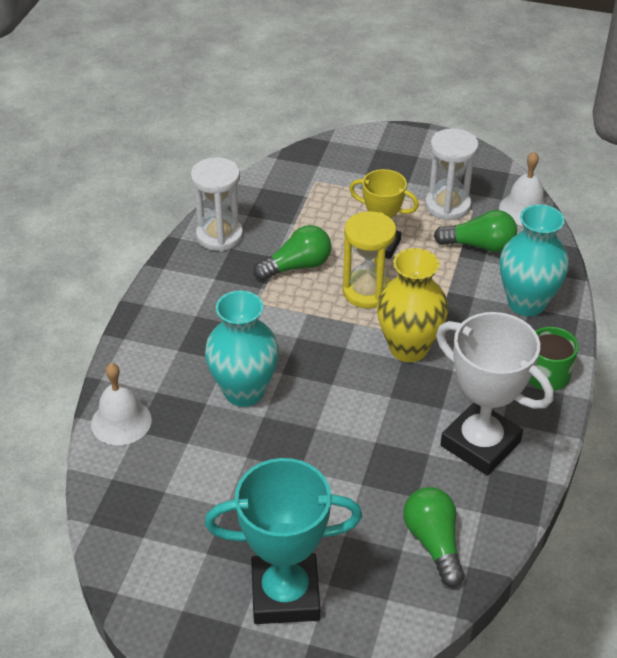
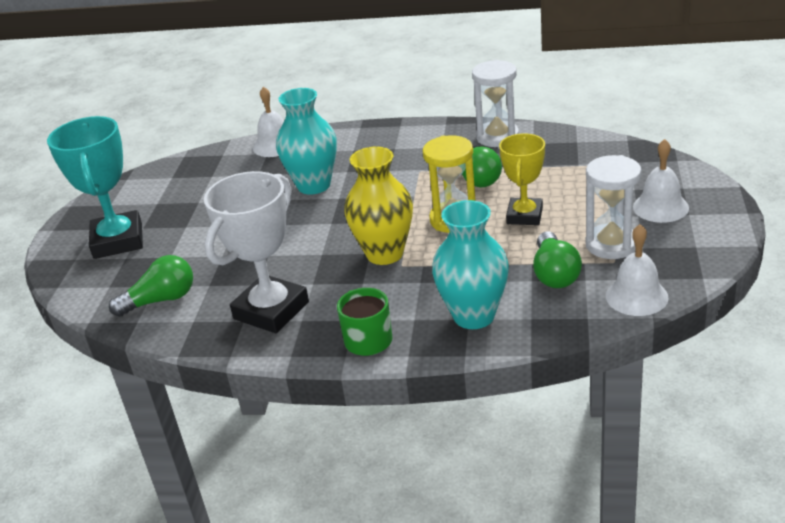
camera: 85 degrees right, 10 degrees down
(401, 167) = (660, 207): none -> white bell

